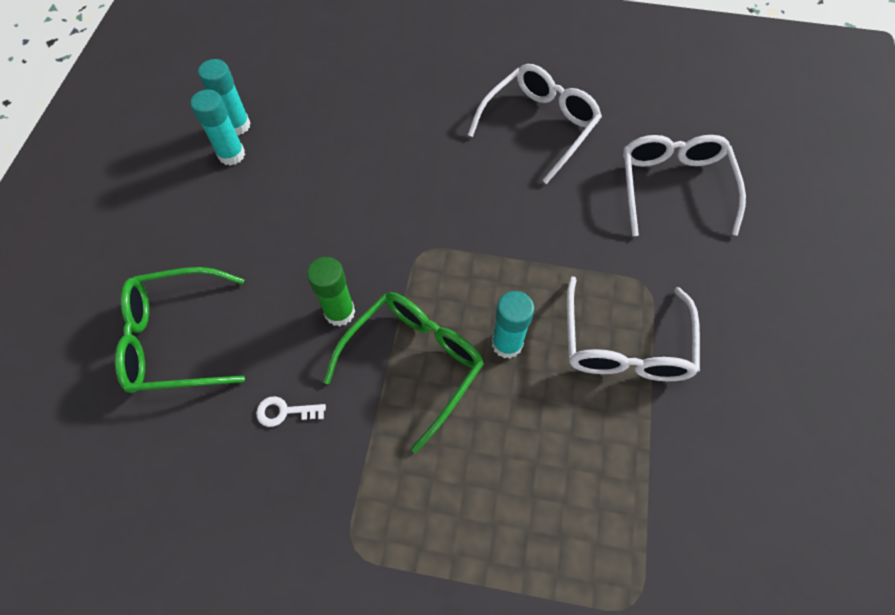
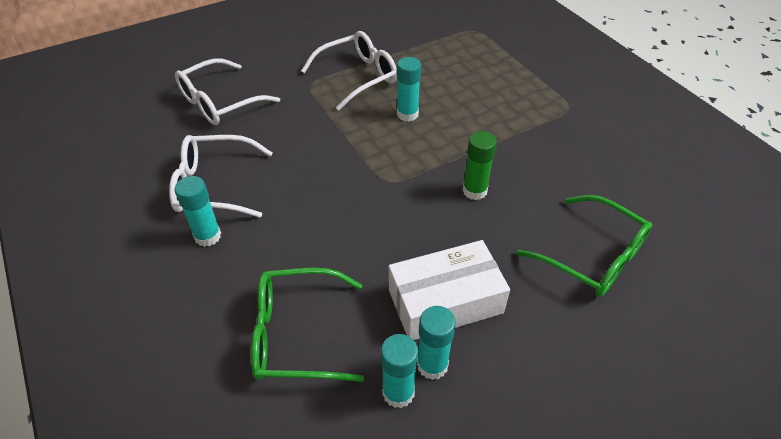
camera: 130 degrees left, 15 degrees down
(264, 198) = (445, 301): none -> white box
(285, 411) = (555, 172): white key -> none
(413, 363) = (463, 141): green glasses -> green glasses (296, 334)
(480, 97) = (207, 236): none -> turquoise glue stick

